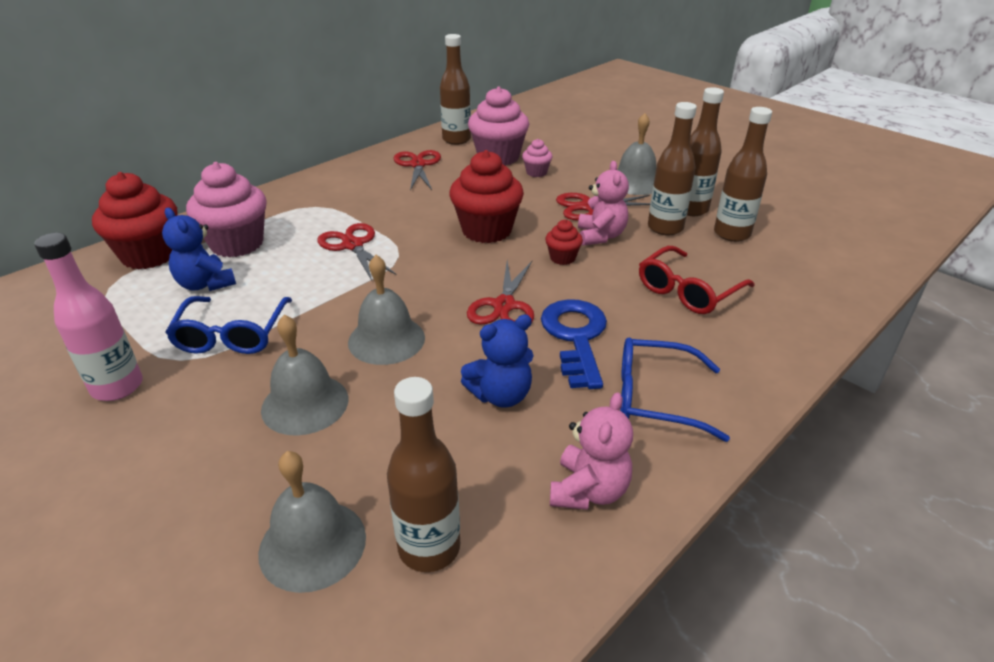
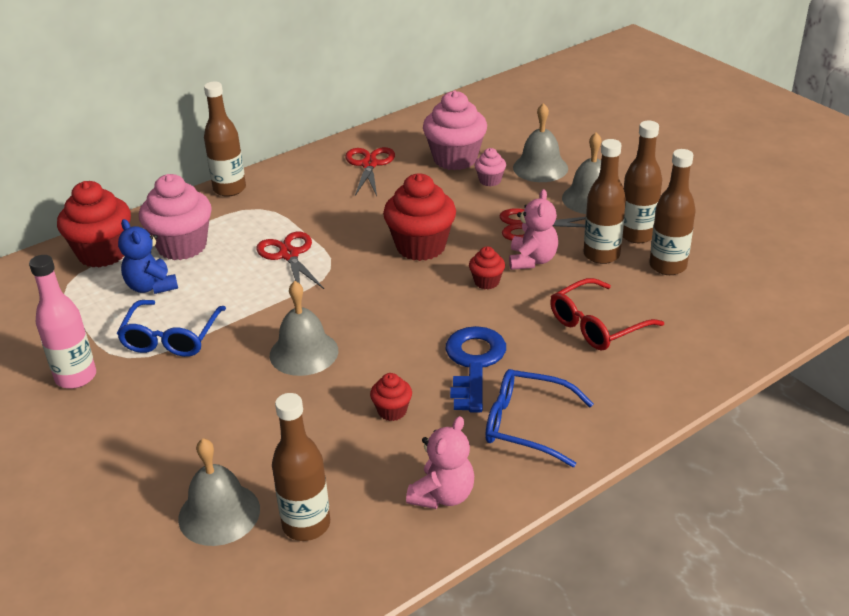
camera: 10 degrees right, 0 degrees up
(305, 404) = (226, 404): grey bell -> grey bell (540, 167)
(456, 140) = (416, 134): brown bottle -> brown bottle (229, 189)
(501, 395) = (392, 411): blue teddy bear -> red cupcake
(504, 306) = (417, 328): red scissors -> none

